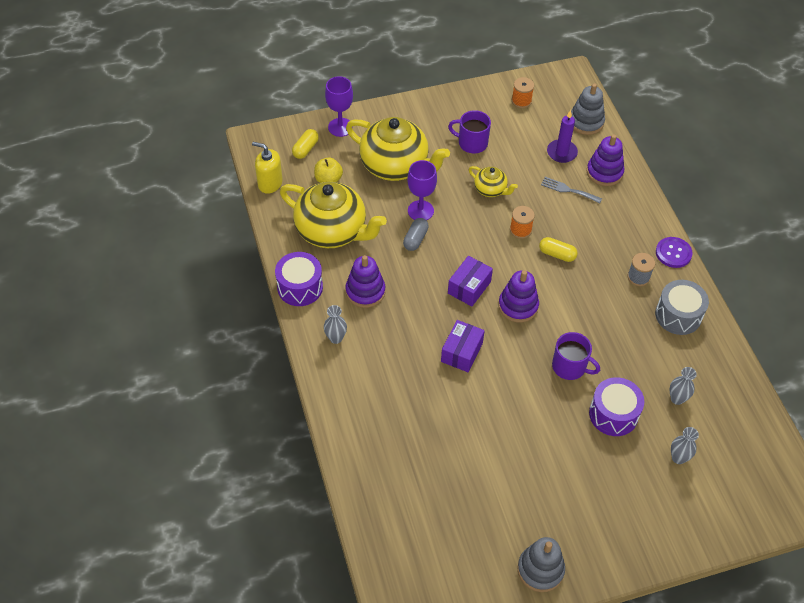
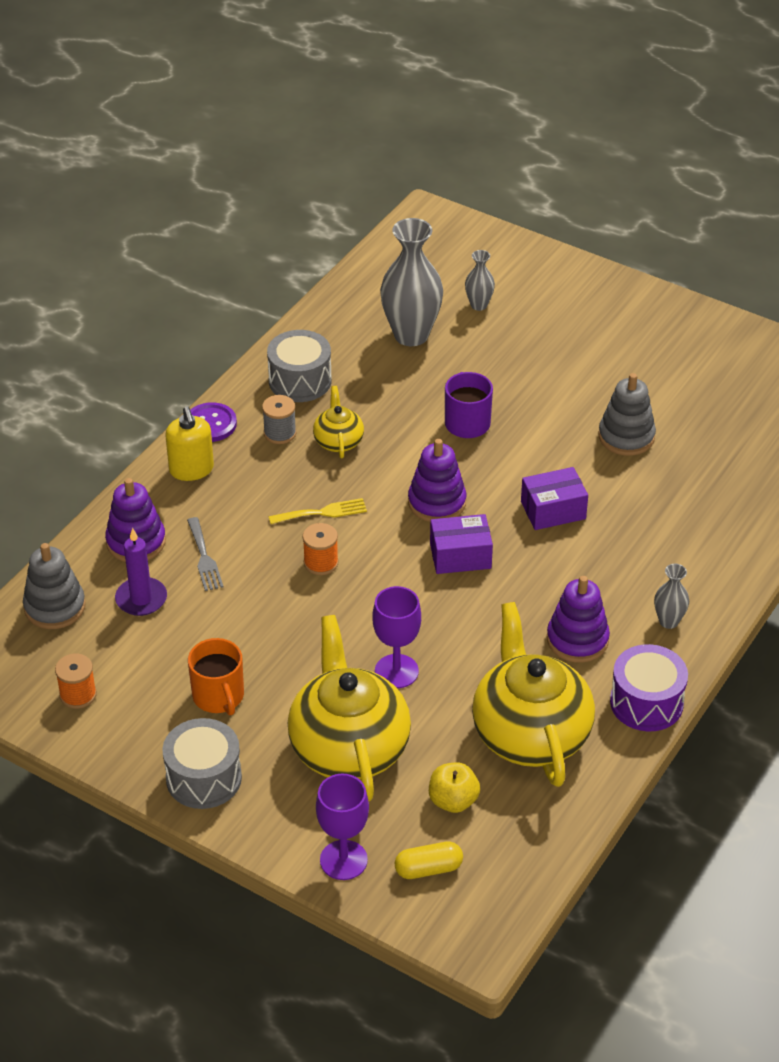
camera: 130 degrees left, 10 degrees down
(270, 183) = (533, 860): yellow soap dispenser -> yellow soap dispenser (191, 469)
(415, 239) = (447, 646): grey capsule -> none
(431, 112) = (204, 778): none -> grey drum
(472, 143) = (219, 696): purple mug -> orange mug
(490, 190) = (284, 627): yellow teapot -> yellow teapot (338, 441)
(540, 570) = (706, 331): grey stacking toy -> grey stacking toy (626, 437)
(557, 254) = (322, 512): yellow capsule -> yellow fork
(613, 414) = (485, 366): purple drum -> none
(677, 399) = (411, 335): grey vase -> grey vase, size x2.06

